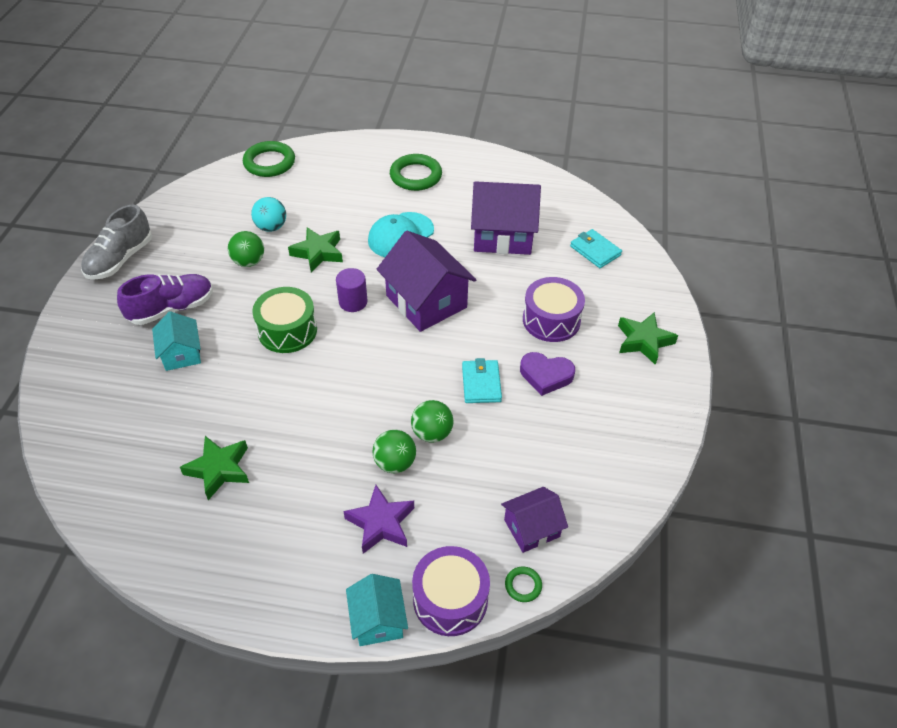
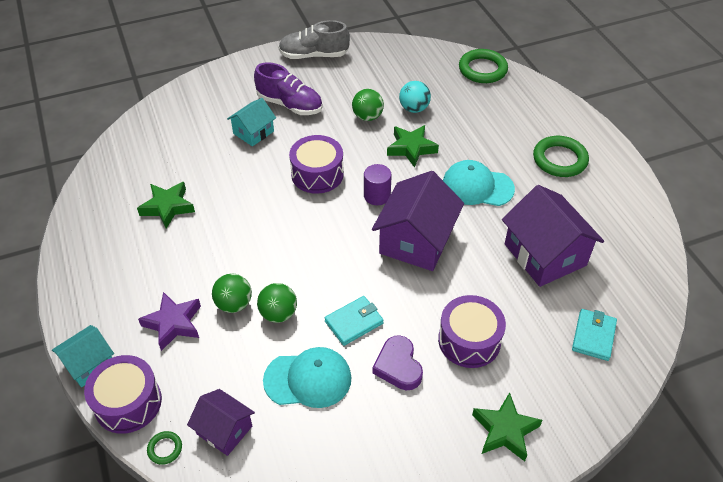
camera: 60 degrees right, 0 degrees up
(287, 330) = (317, 174): green drum -> purple drum
(518, 442) = (308, 379): none -> turquoise cap

